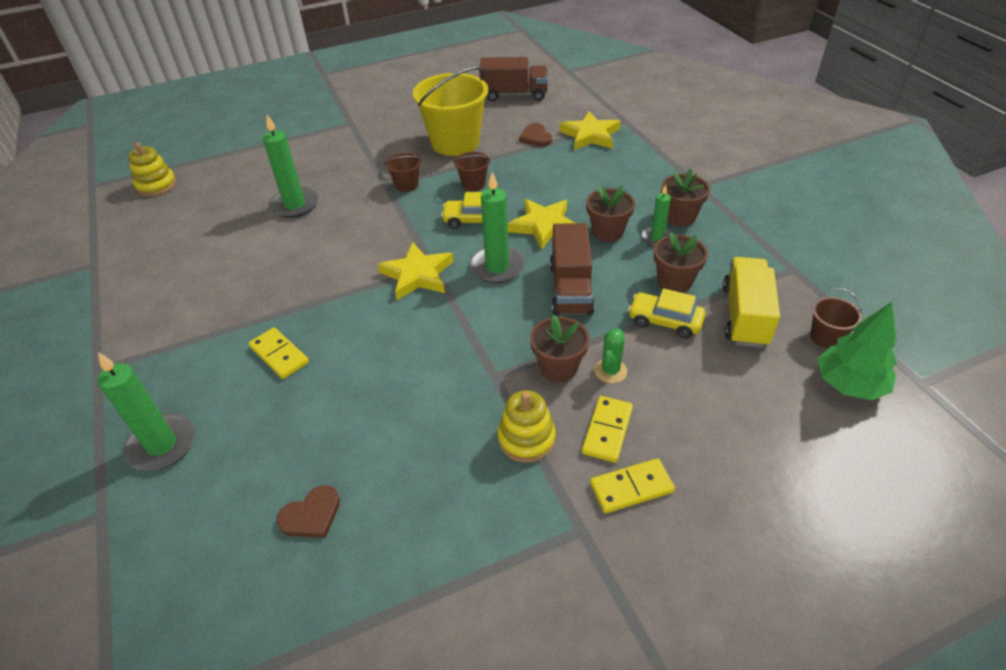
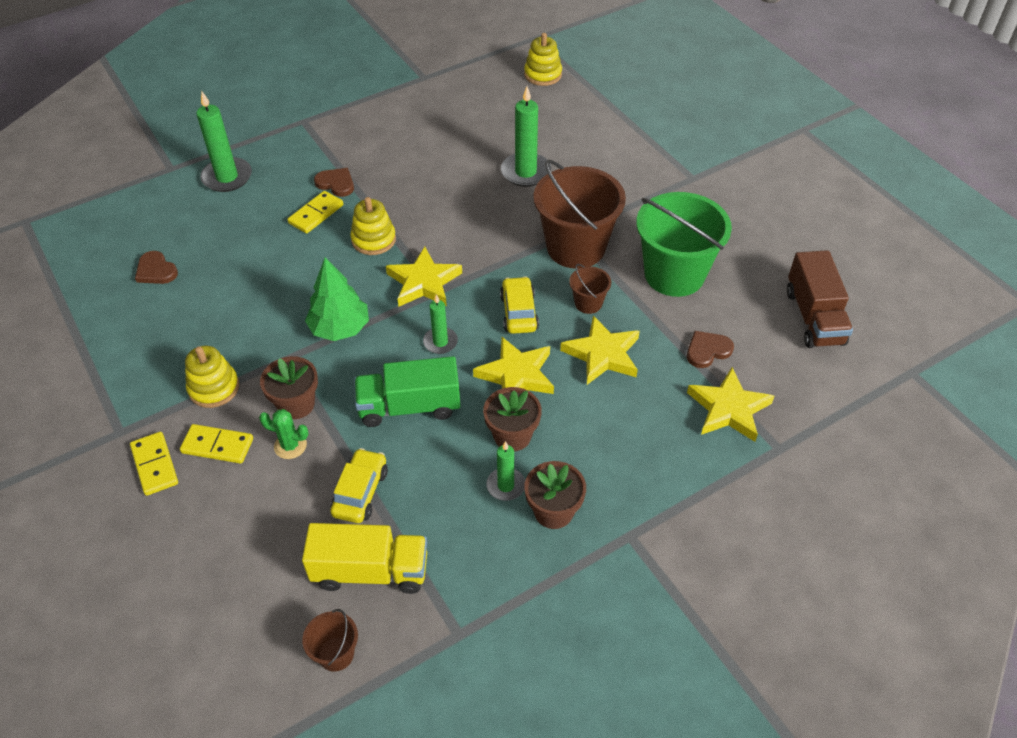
camera: 80 degrees right, 5 degrees up
(235, 338) = (336, 183): none -> brown heart
(342, 309) = (373, 240): none -> yellow stacking toy
(406, 185) = (576, 247): brown bucket -> brown bucket, size x2.24
(455, 142) = (674, 274): yellow bucket -> green bucket
(497, 267) = (440, 342): green candle -> green candle, size x0.59
(530, 182) = (602, 354): none -> yellow star
(570, 289) = (409, 407): brown truck -> green truck
(674, 281) = (426, 503): brown flower pot -> none
(849, 384) = (263, 666): green tree -> green tree (340, 328)

